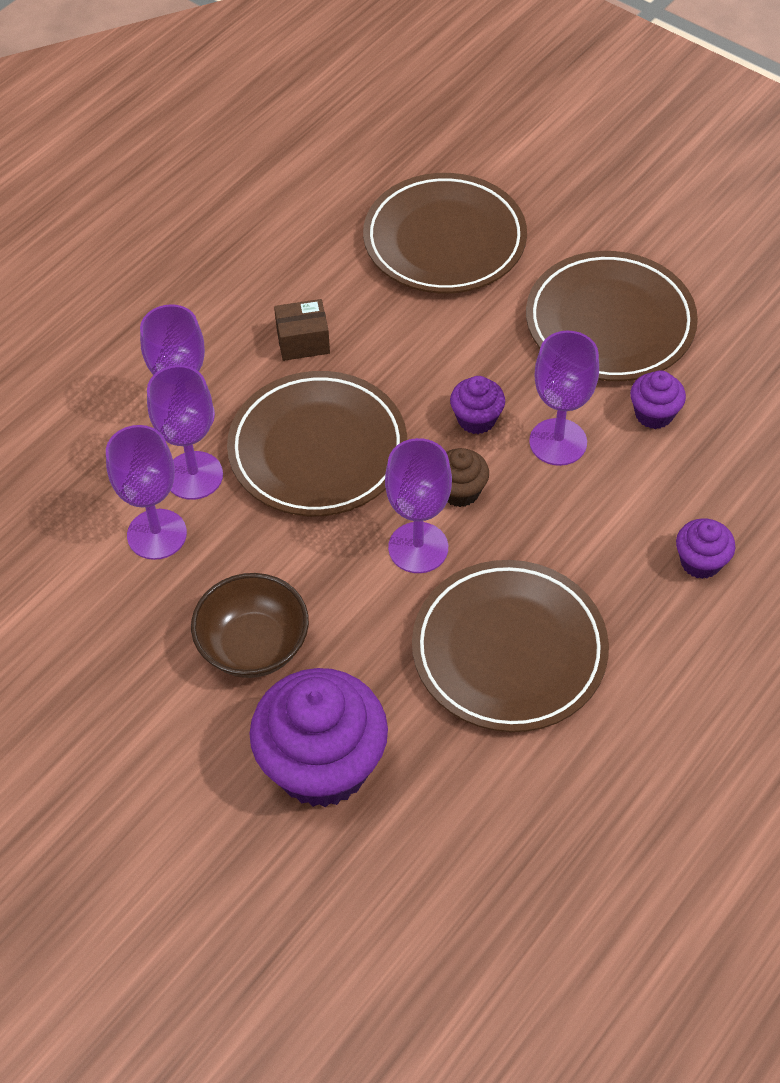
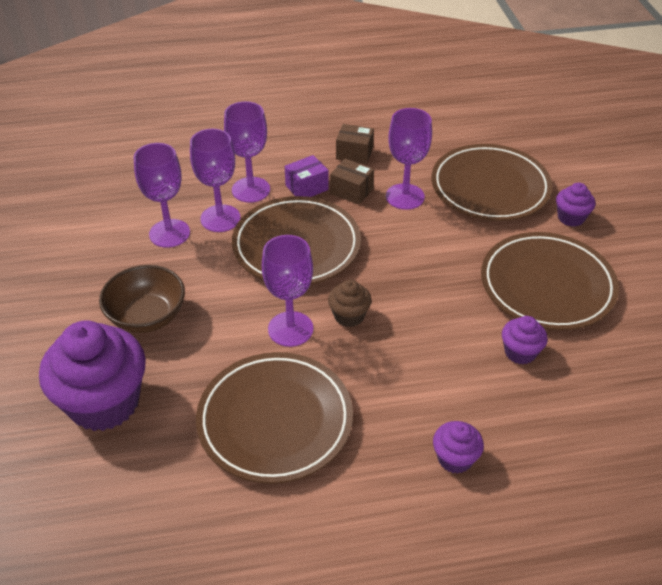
camera: 40 degrees right, 10 degrees down
(248, 370) = (307, 187): none -> purple box
(252, 290) = (354, 153): none -> brown box
(476, 419) = (403, 285): purple cupcake -> purple cupcake (571, 218)
(558, 442) = (439, 328): purple goblet -> purple goblet (405, 196)

